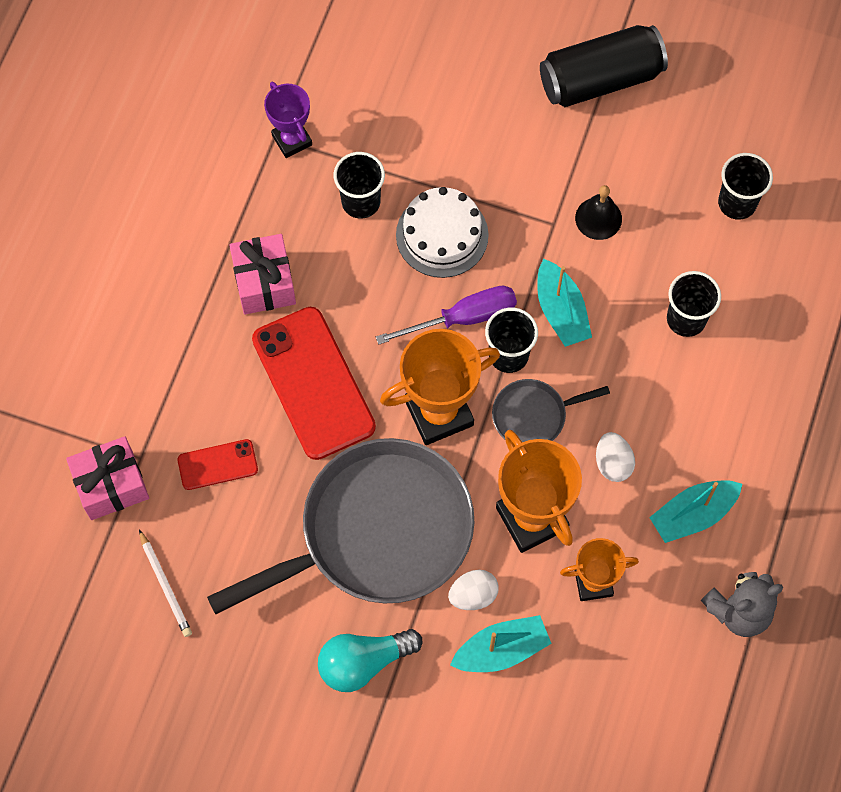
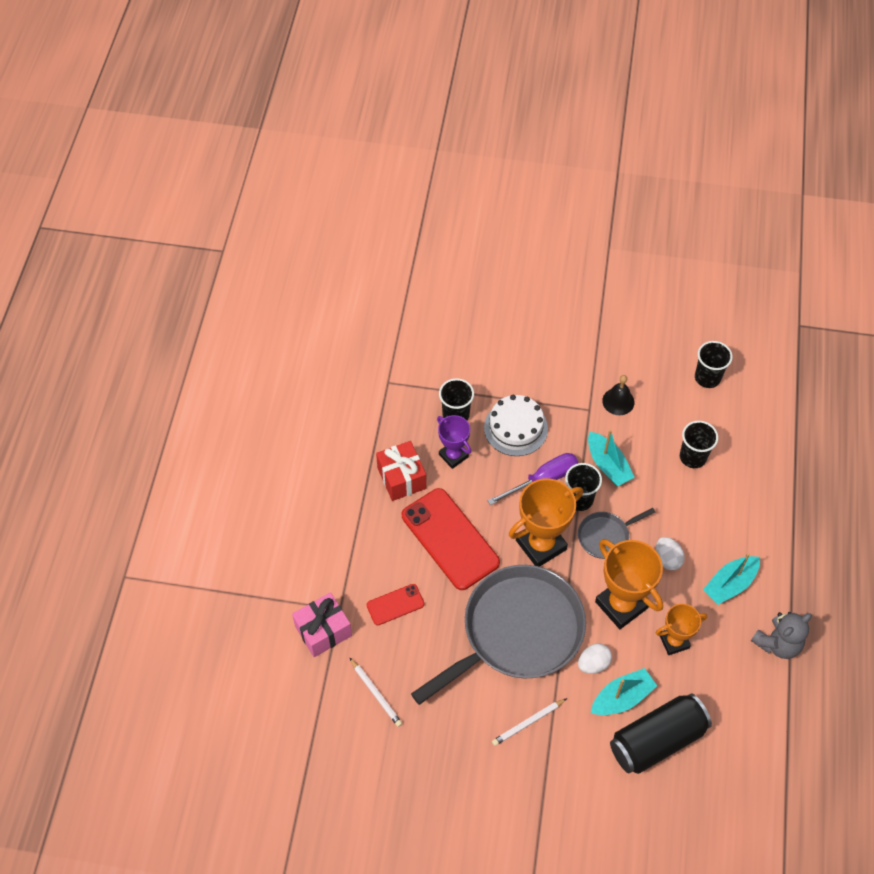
camera: 10 degrees left, 10 degrees down
(264, 283) = (401, 478): pink gift -> red gift
(292, 140) = (400, 382): purple trophy -> purple trophy (453, 455)
(364, 662) = (528, 723): turquoise light bulb -> white pencil
(600, 79) = (597, 313): black can -> black can (657, 740)

